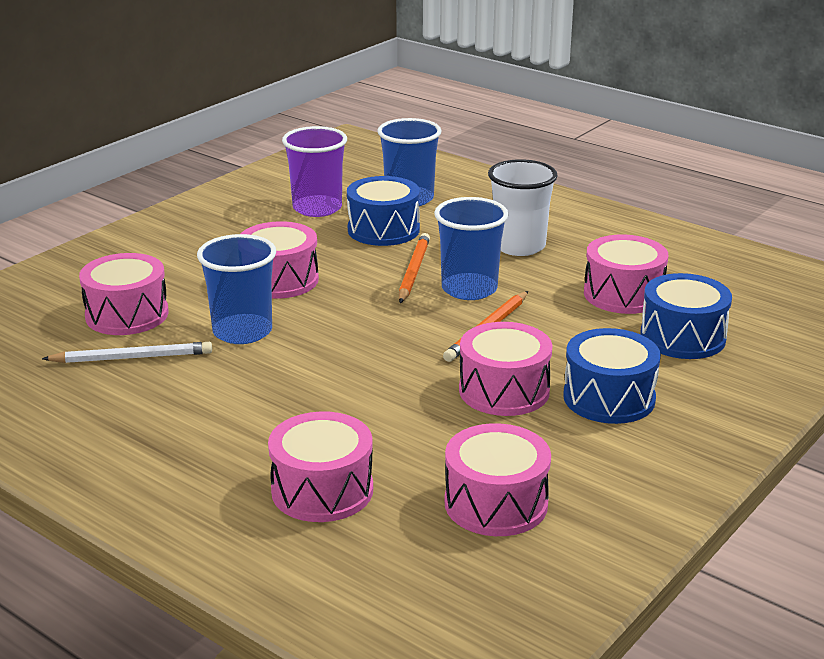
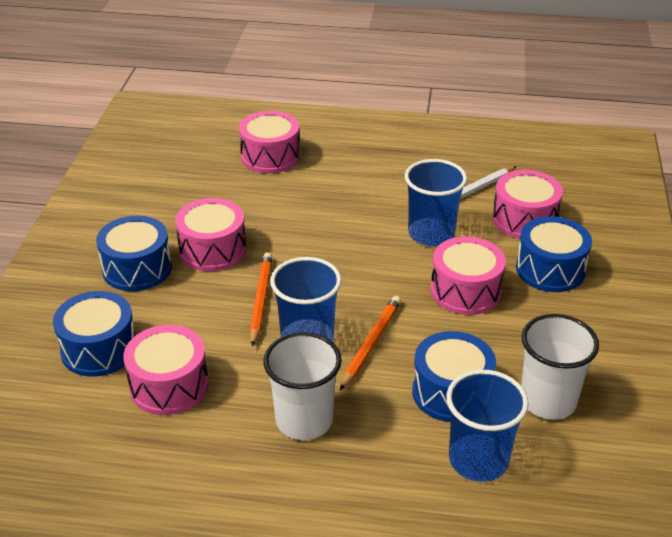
camera: 150 degrees right, 10 degrees up
(177, 272) = (550, 269): none -> blue drum
(317, 208) = (548, 401): purple cup -> white cup
(413, 271) = (371, 343): orange pencil -> orange pencil turned 135 degrees counterclockwise
(496, 503) = (172, 179): pink drum -> none

